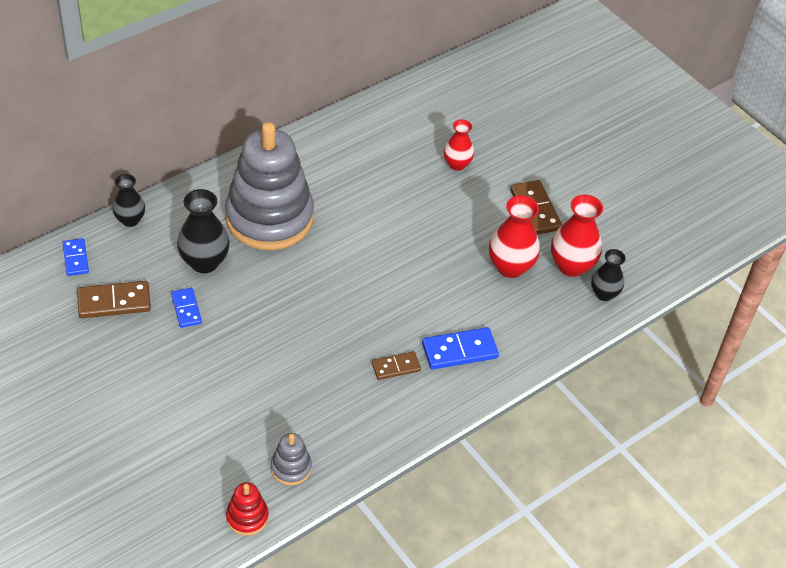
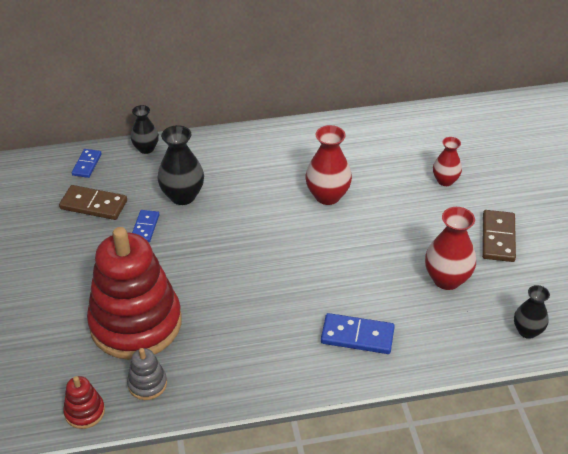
camera: 30 degrees right, 5 degrees down
(241, 413) = (136, 323): none -> red stacking toy
(269, 218) = (256, 178): grey stacking toy -> none
(396, 367) = (291, 331): brown domino -> none
(571, 266) = (507, 296): red vase -> red vase (327, 196)

